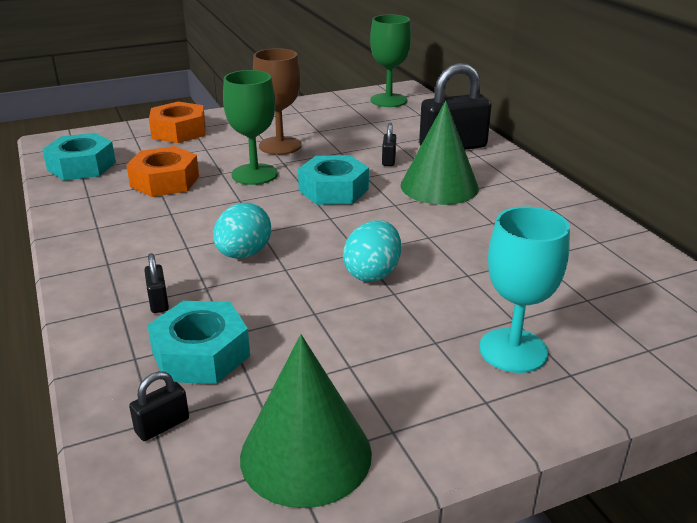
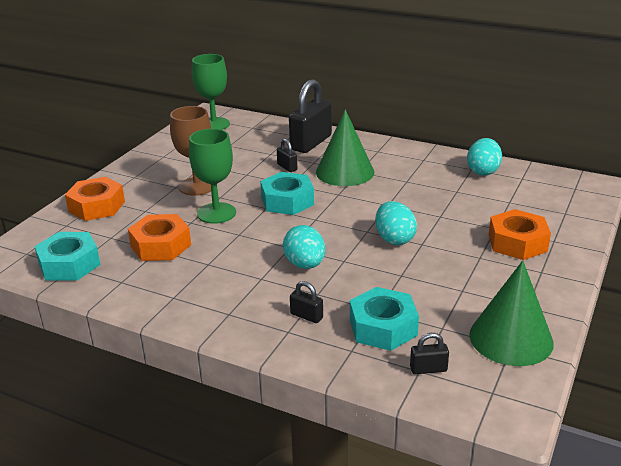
camera: 40 degrees left, 0 degrees up
(162, 425) = (428, 369): black padlock -> black padlock turned 75 degrees clockwise
(513, 350) = (517, 243): turquoise goblet -> orange nut
(610, 250) = (483, 171): none -> turquoise egg

